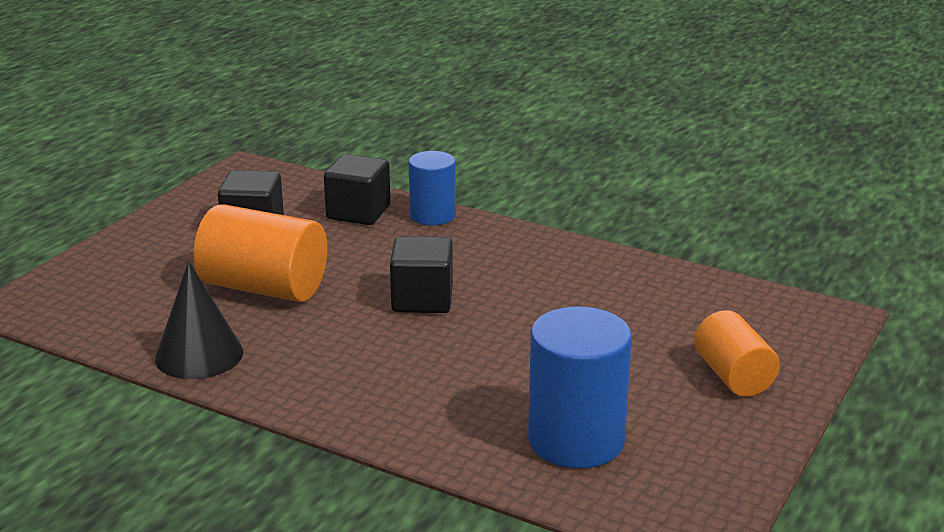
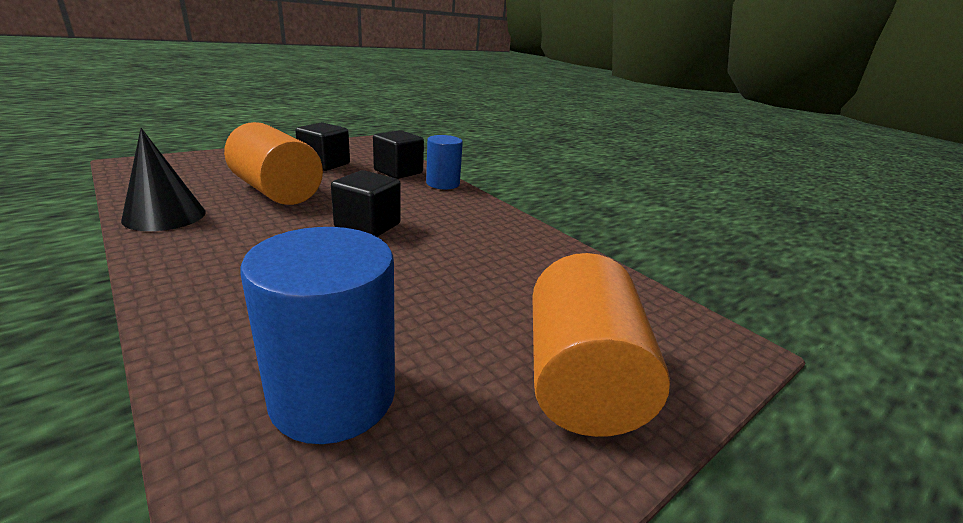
camera: 20 degrees right, 0 degrees up
(733, 376) = (579, 379): orange cylinder -> orange cylinder, size x1.59

